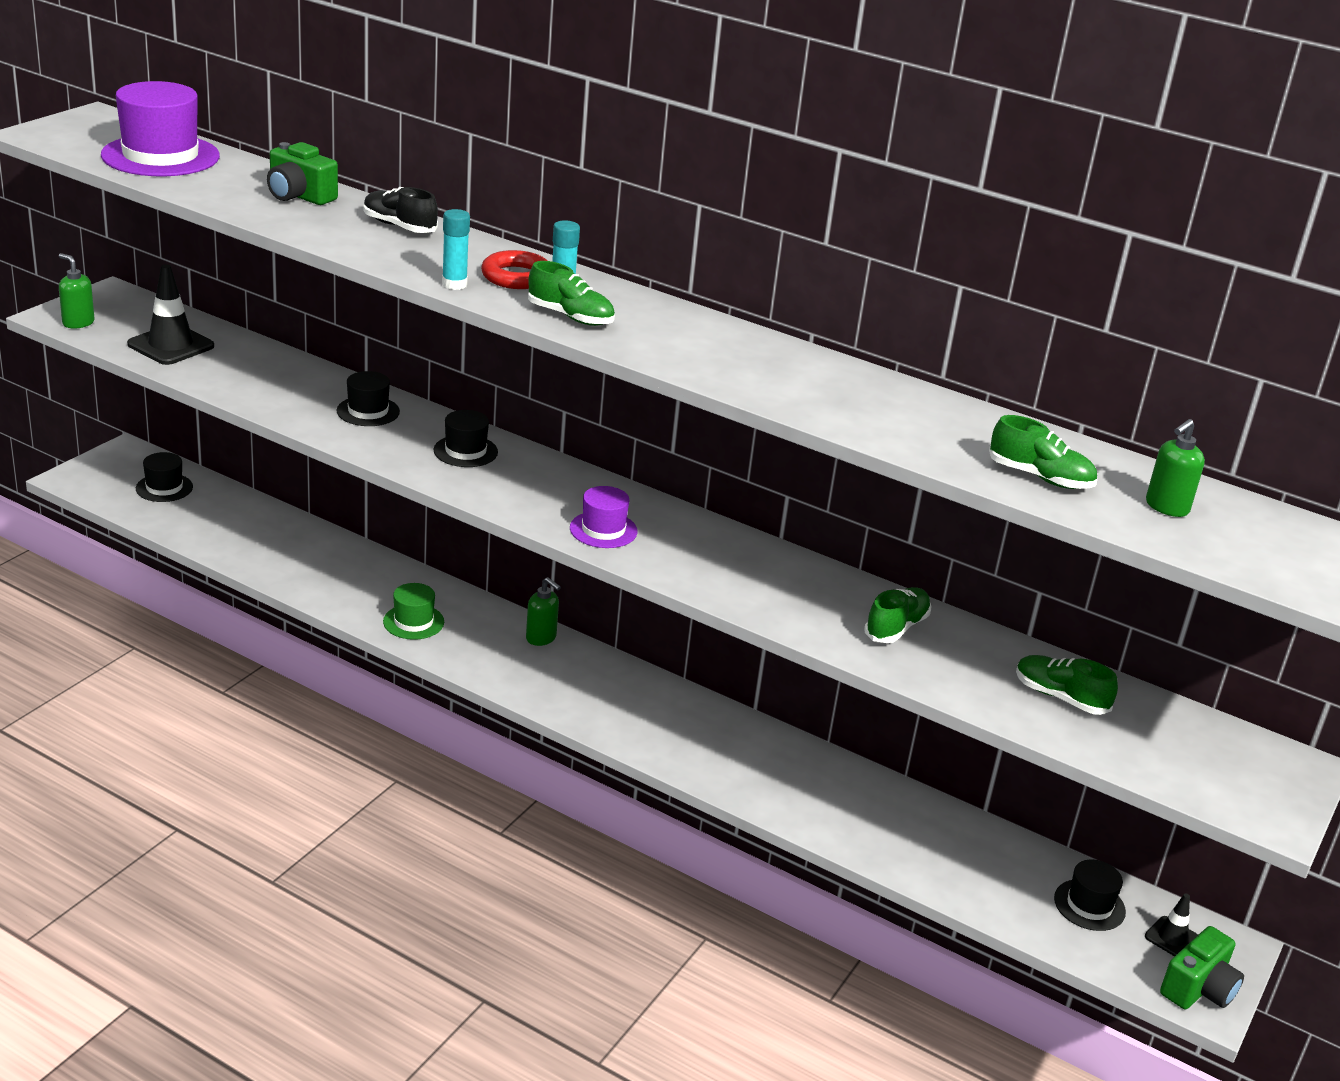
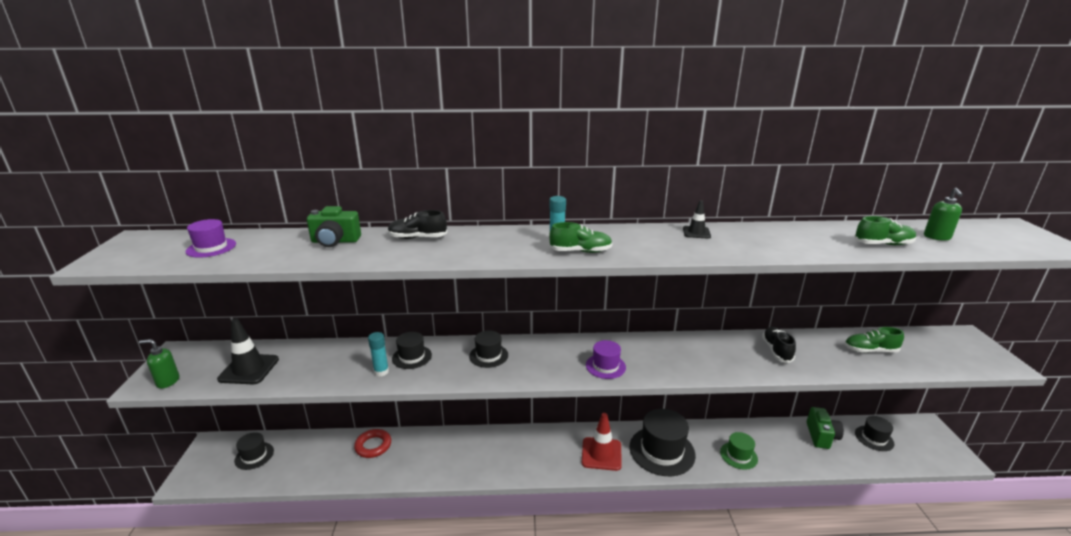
camera: 30 degrees left, 5 degrees down
(160, 156) = (211, 248): purple hat -> purple hat, size x0.55
(413, 622) = (472, 463): green hat -> green hat (738, 455)
(454, 284) = (497, 257): turquoise glue stick -> turquoise glue stick (381, 372)
(516, 277) = (520, 241): red ring -> red ring (373, 446)
(541, 638) = (540, 436): green soap dispenser -> none
(602, 699) = (601, 454): none -> red traffic cone
(697, 740) = (662, 451): none -> black hat
(896, 627) = (776, 351): green shoe -> black shoe
(1172, 938) = (911, 435): black traffic cone -> black traffic cone (696, 232)
(1198, 989) = (949, 453): green camera -> green camera (821, 436)

